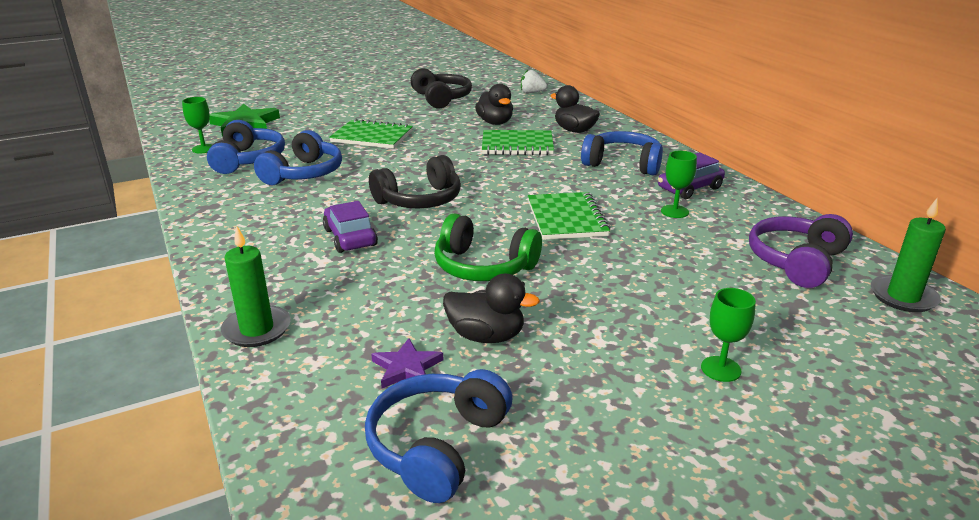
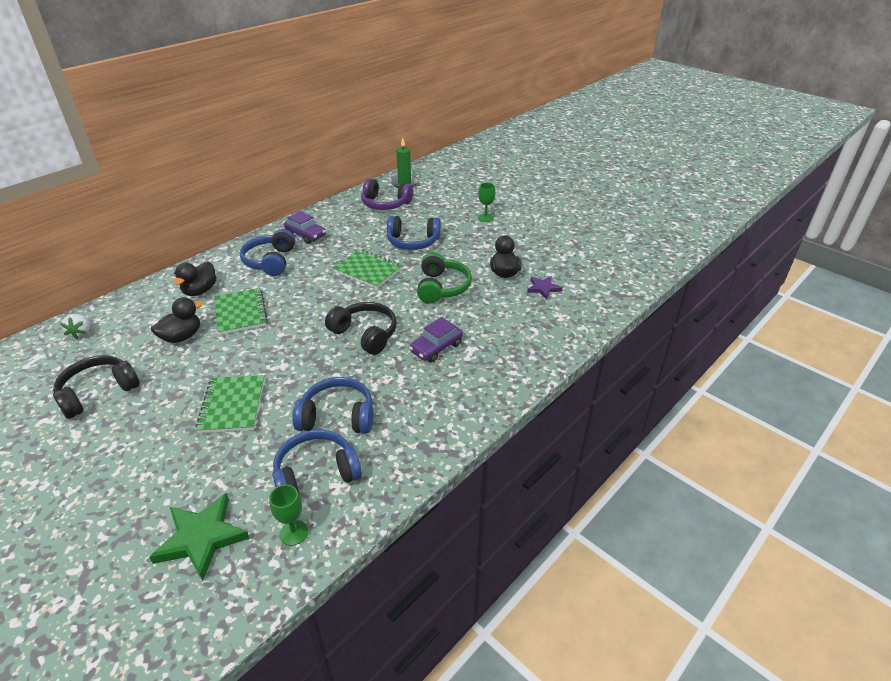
camera: 110 degrees left, 10 degrees up
(257, 329) = (552, 345): green candle -> none
(437, 446) = (580, 269): blue headphones -> blue headphones (413, 242)
(566, 218) = (367, 270): green notebook -> green notebook turned 60 degrees clockwise
(674, 211) = (342, 237): green goblet -> none

